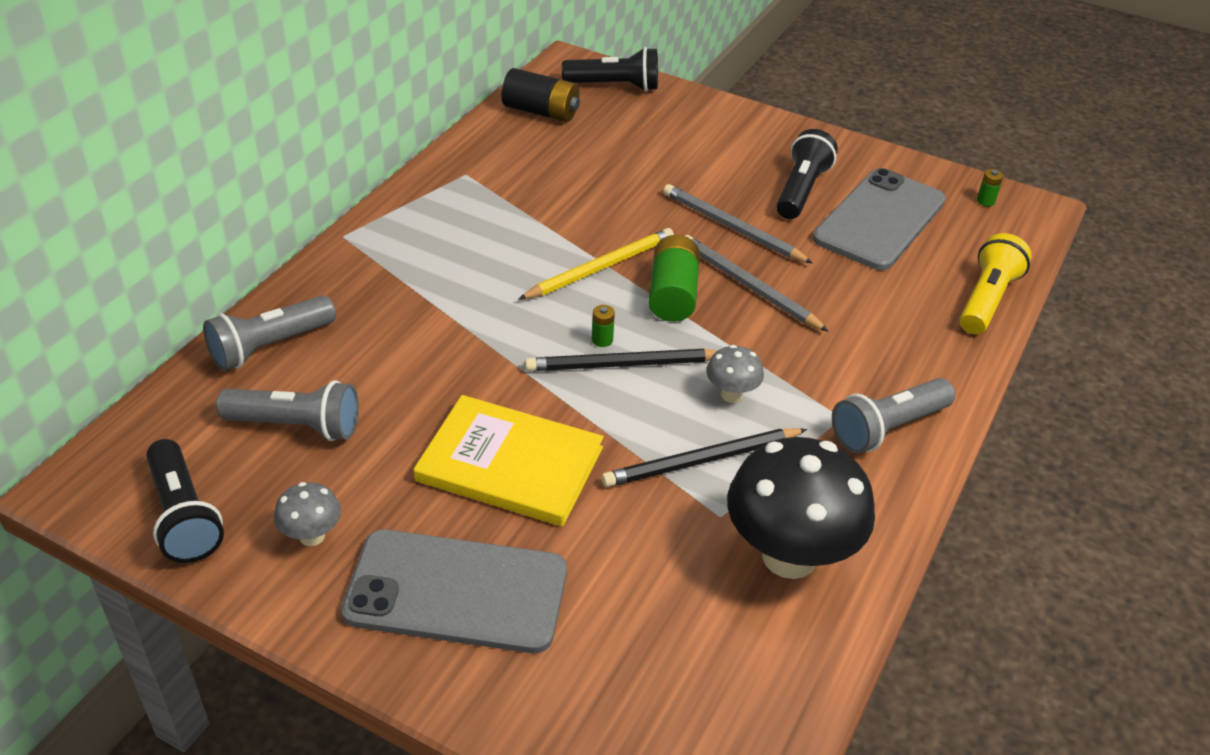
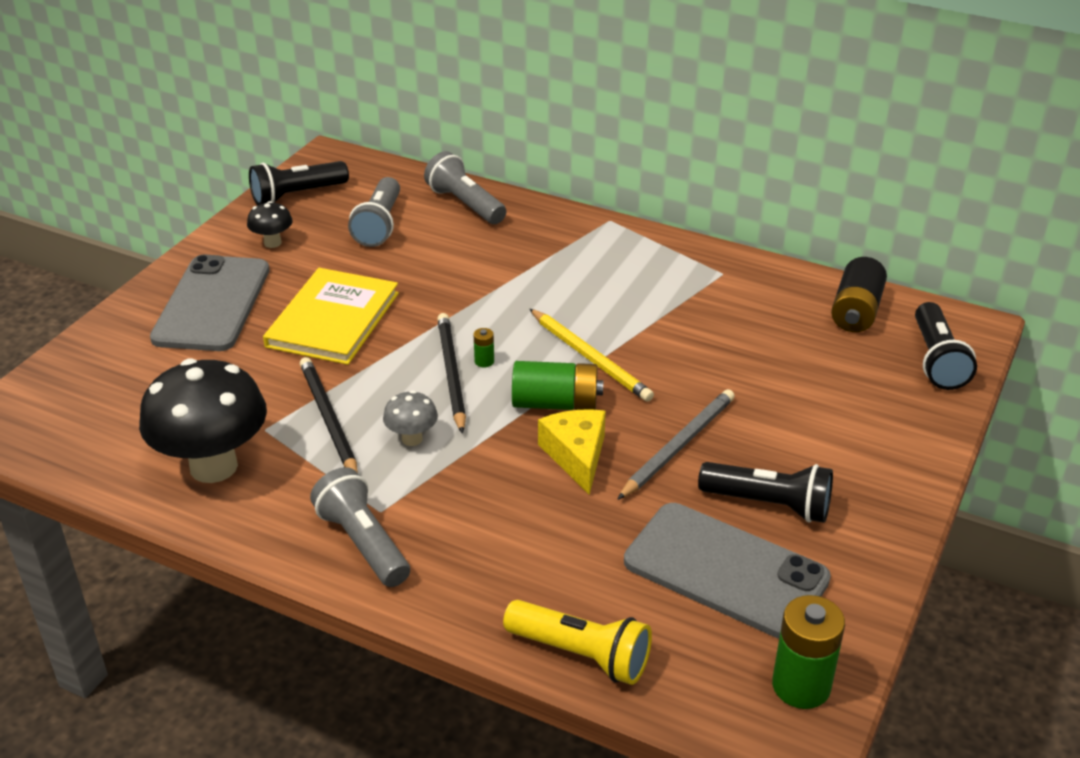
camera: 90 degrees right, 5 degrees down
(312, 536) = (272, 243): grey mushroom -> black mushroom
(749, 286) = (576, 456): grey pencil -> yellow cheese
(985, 201) = (801, 686): green battery -> green battery, size x2.25

